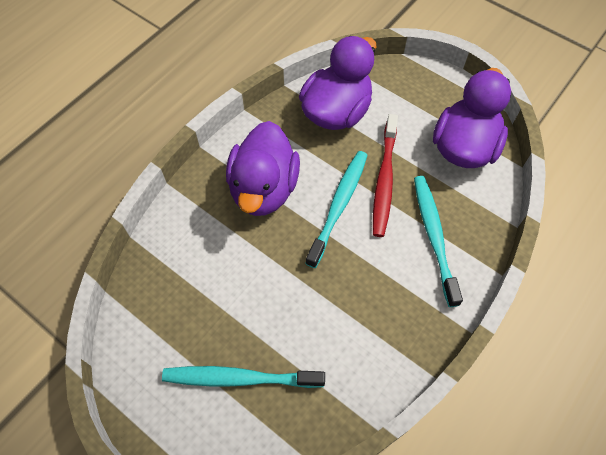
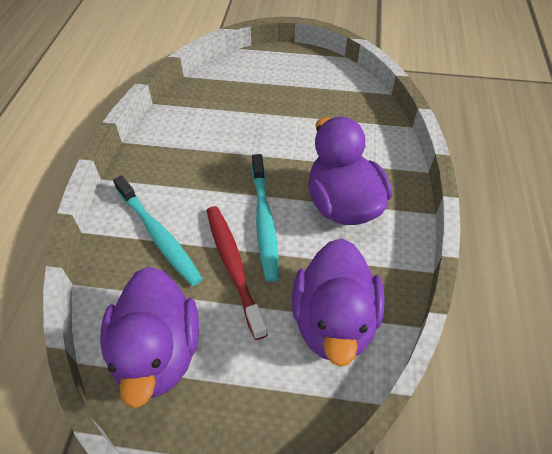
camera: 150 degrees right, 10 degrees down
(240, 378) = (260, 91): turquoise toothbrush -> none

